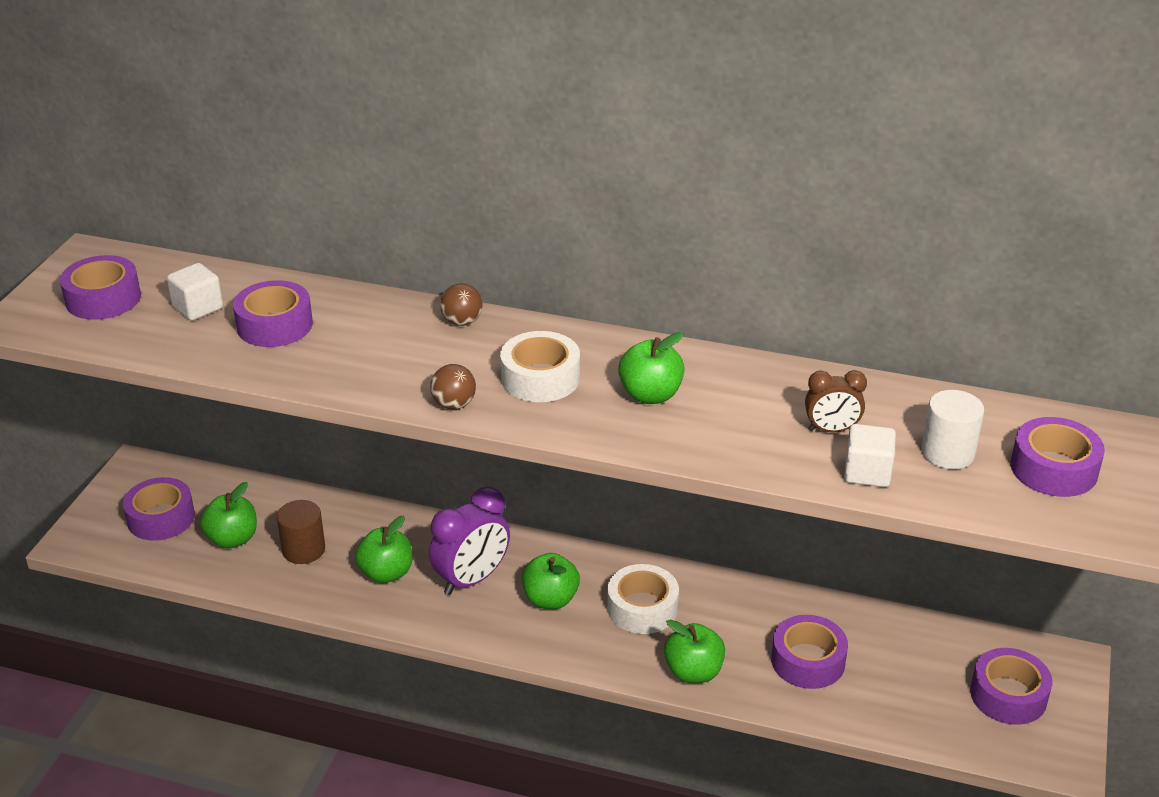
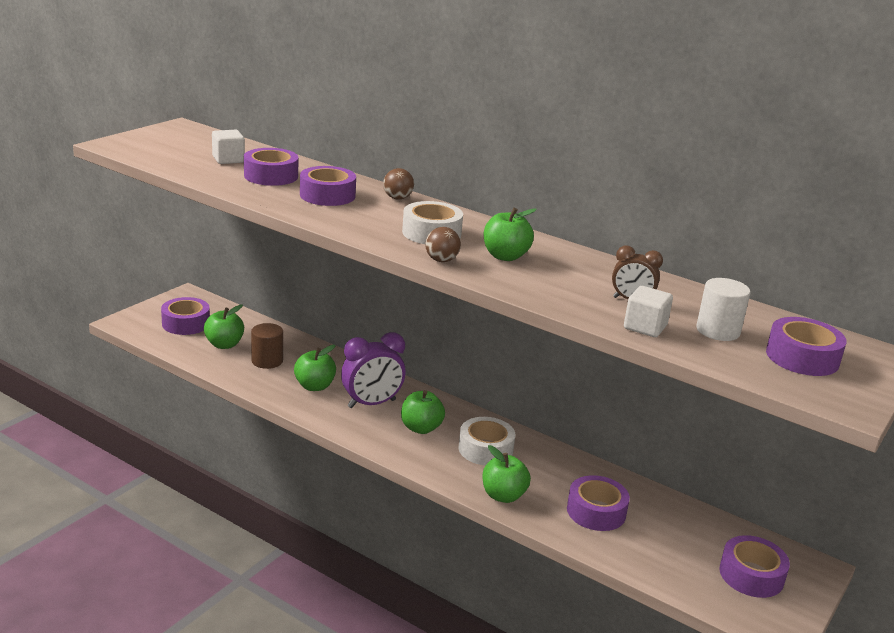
camera: 15 degrees right, 10 degrees down
(103, 299) = (173, 145): purple tape -> purple tape (327, 195)
(454, 404) = (361, 233): brown ball -> brown ball (441, 260)

